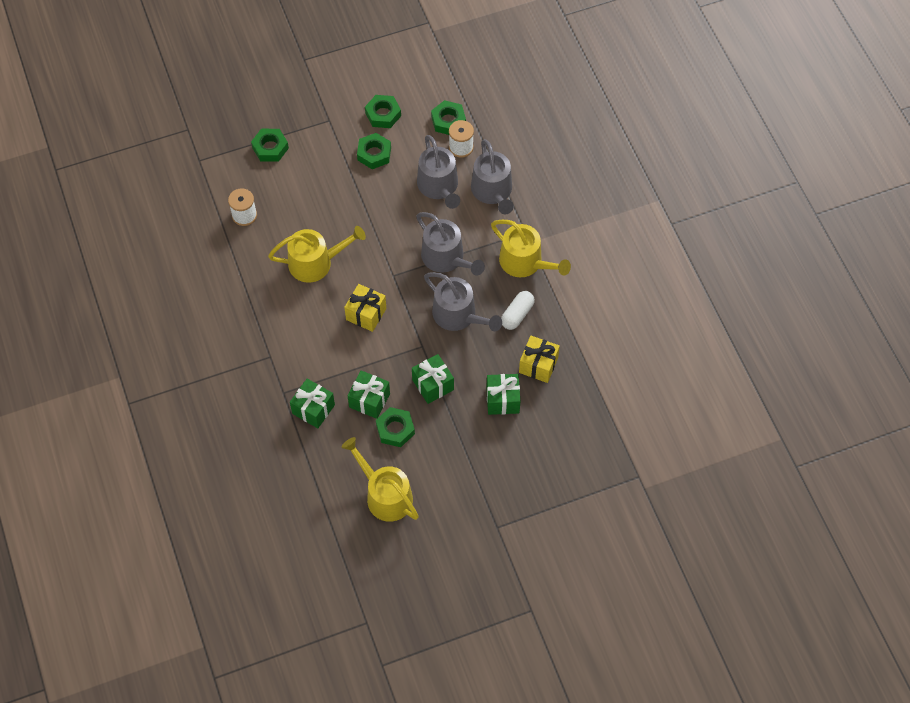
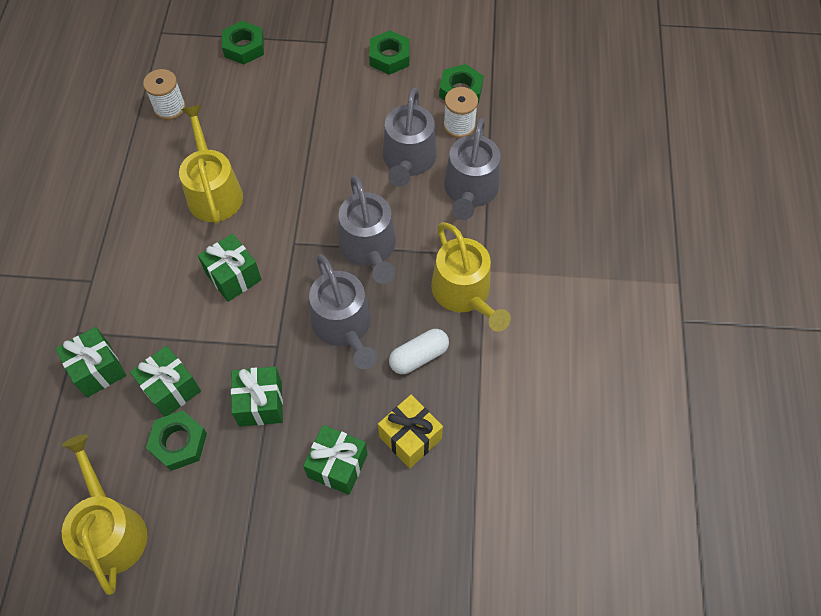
camera: 25 degrees right, 0 degrees up
(315, 263) = (213, 191): yellow watering can -> yellow watering can turned 120 degrees counterclockwise
(366, 314) = (233, 277): yellow gift -> green gift
(374, 154) = (354, 95): green nut -> none

